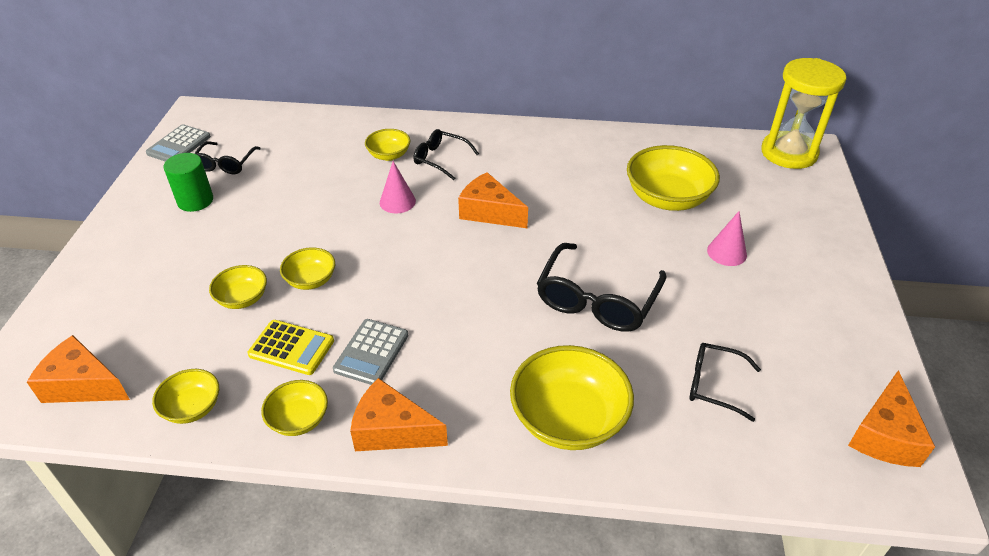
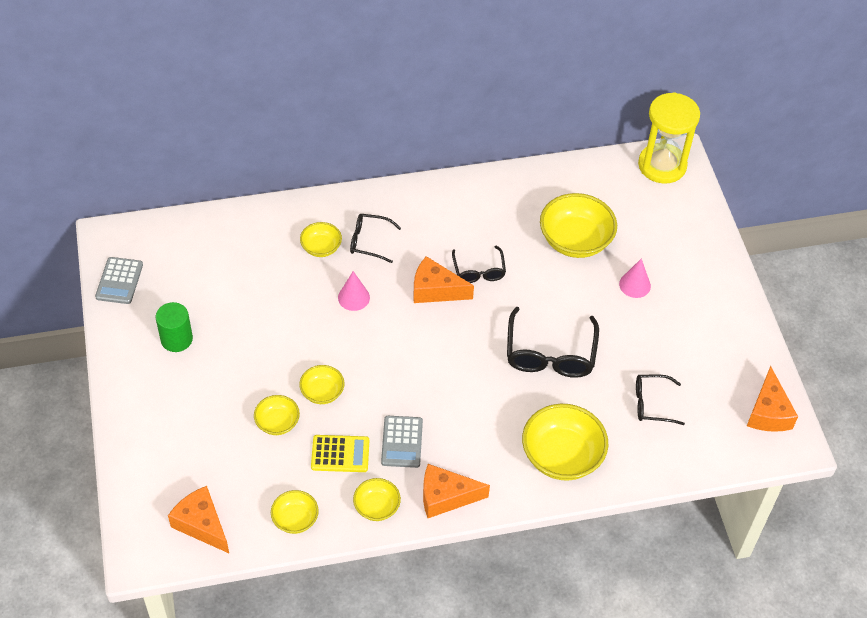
camera: 20 degrees left, 10 degrees up
(83, 385) = (201, 524): orange cheese -> orange cheese turned 45 degrees clockwise
(225, 164) = (177, 292): black glasses -> black glasses (479, 271)

